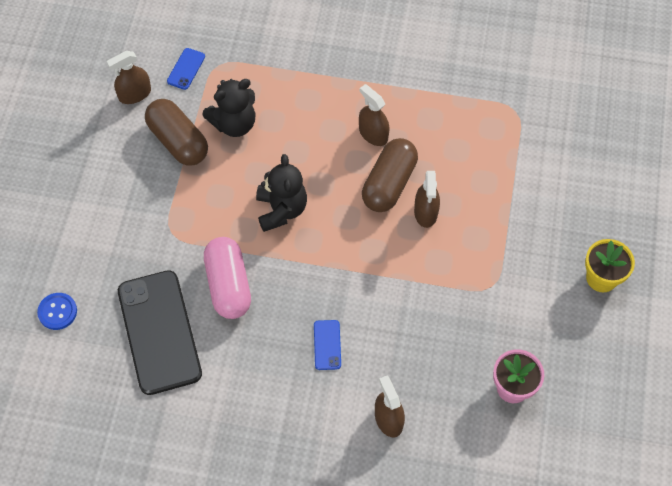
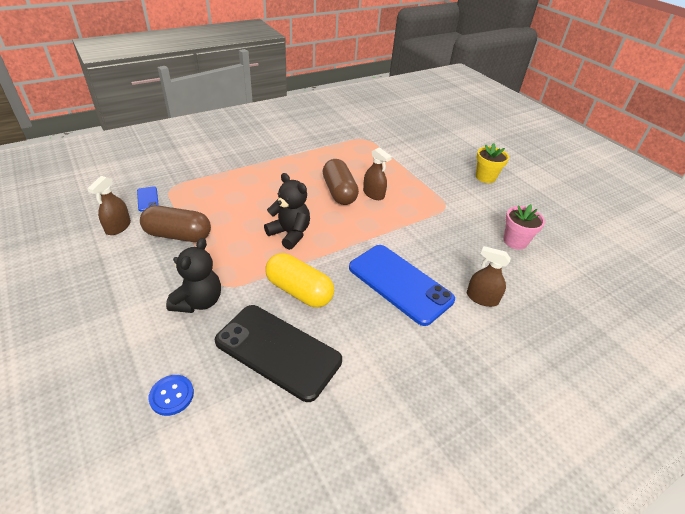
camera: 45 degrees left, 20 degrees down
(228, 285) = (299, 291): pink capsule -> yellow capsule
(234, 124) = (211, 209): black teddy bear -> black teddy bear (198, 301)
(327, 345) = (399, 283): blue phone -> blue phone, size x2.40
(373, 134) = (304, 176): brown spray bottle -> none

